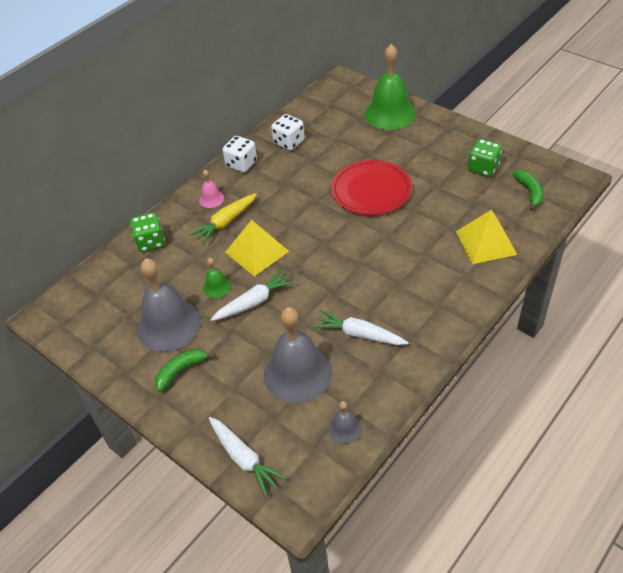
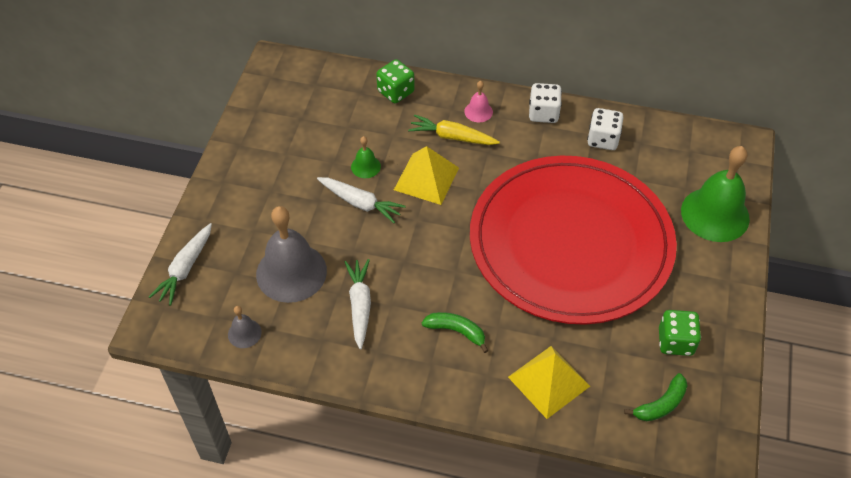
camera: 60 degrees right, 5 degrees up
(168, 325) = (303, 151): grey bell -> none
(181, 371) = (257, 183): green banana -> green banana (456, 331)
(371, 190) = (570, 242): red plate -> red plate, size x2.07

